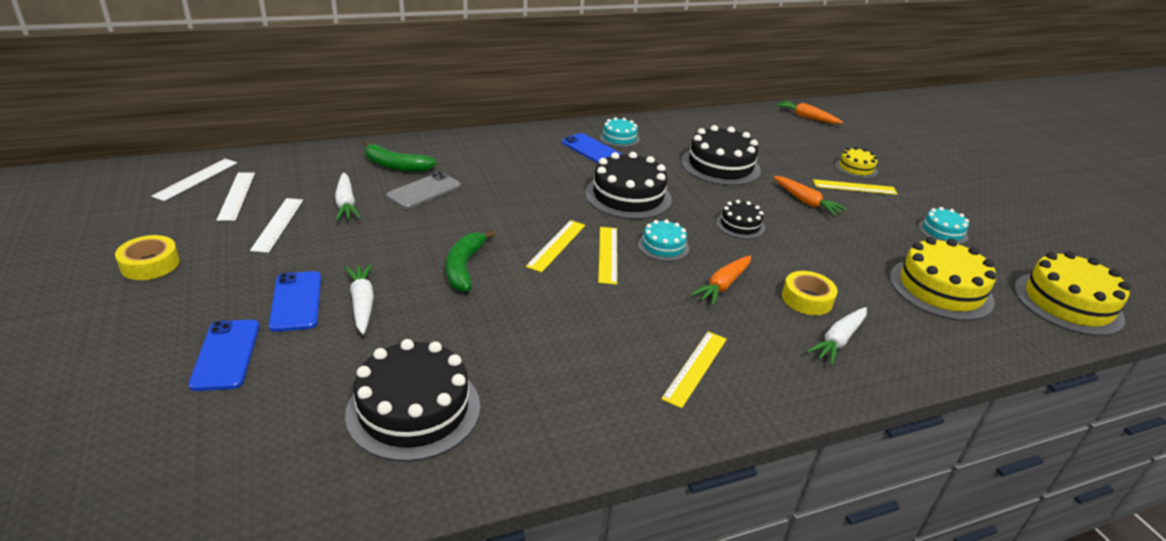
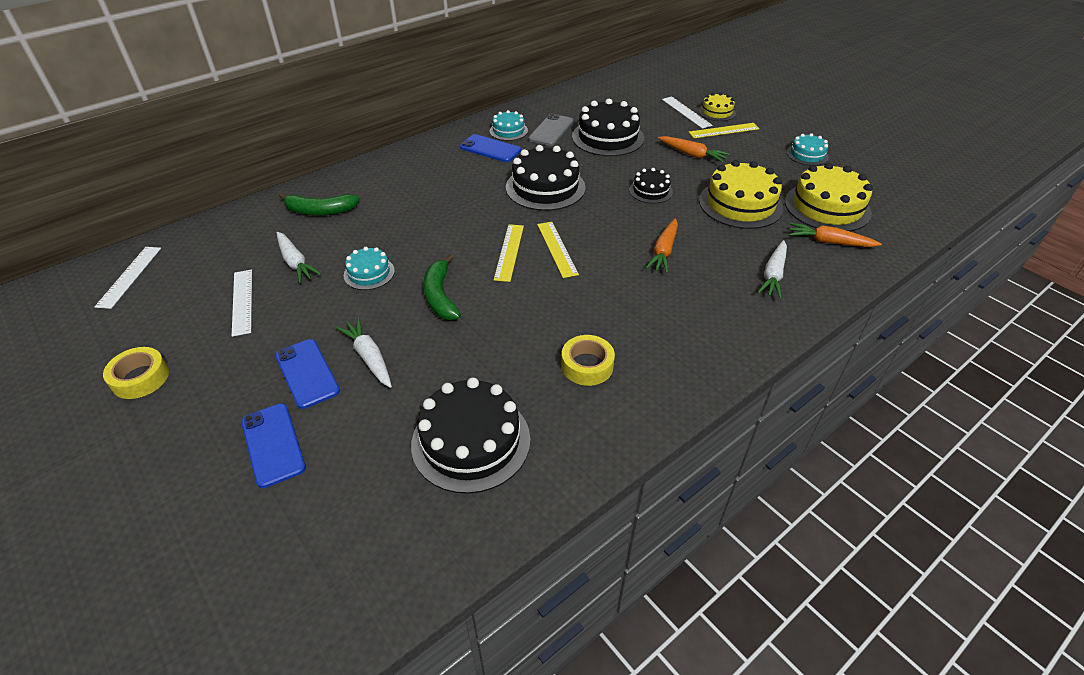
camera: 15 degrees left, 10 degrees up
(236, 196) = (182, 283): white ruler -> white ruler (686, 112)
(424, 191) = (362, 230): grey phone -> grey phone (551, 130)
(663, 246) = (598, 228): turquoise cake -> turquoise cake (369, 273)
(695, 368) = (678, 332): yellow ruler -> none
(806, 117) = (655, 71): orange carrot -> orange carrot (829, 242)
(807, 299) = (733, 245): yellow tape -> yellow tape (587, 365)
(1068, 303) = (920, 194): yellow cake -> yellow cake (740, 204)

